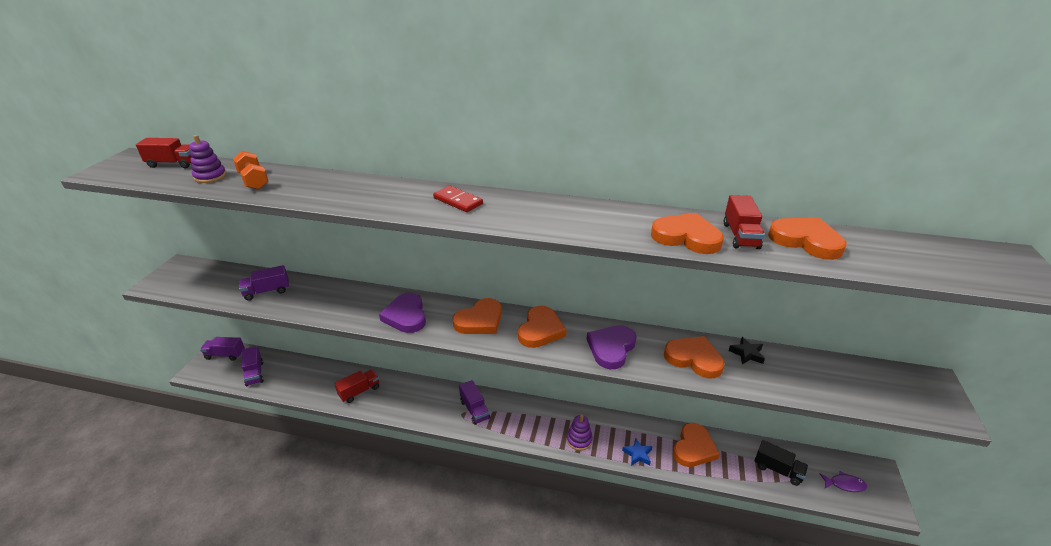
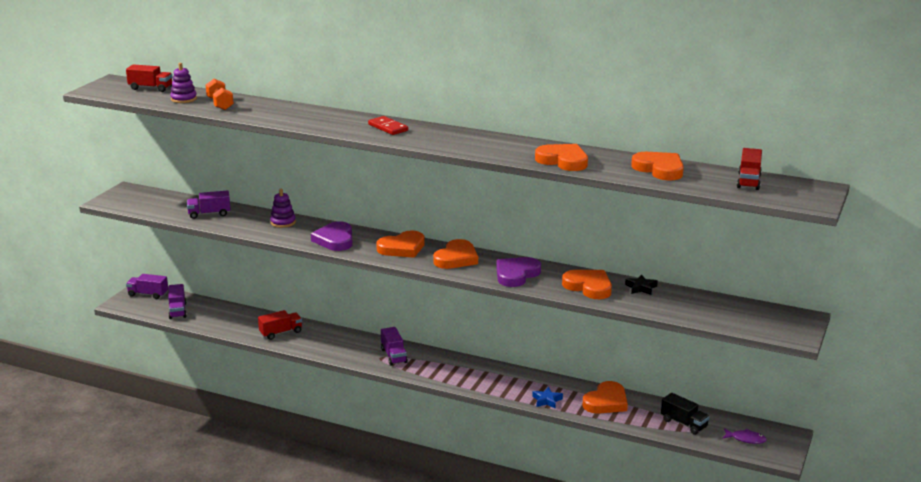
camera: 10 degrees right, 10 degrees down
(579, 440) = (492, 385): purple stacking toy -> purple stacking toy (283, 222)
(740, 236) = (608, 163): red truck -> red truck (748, 181)

